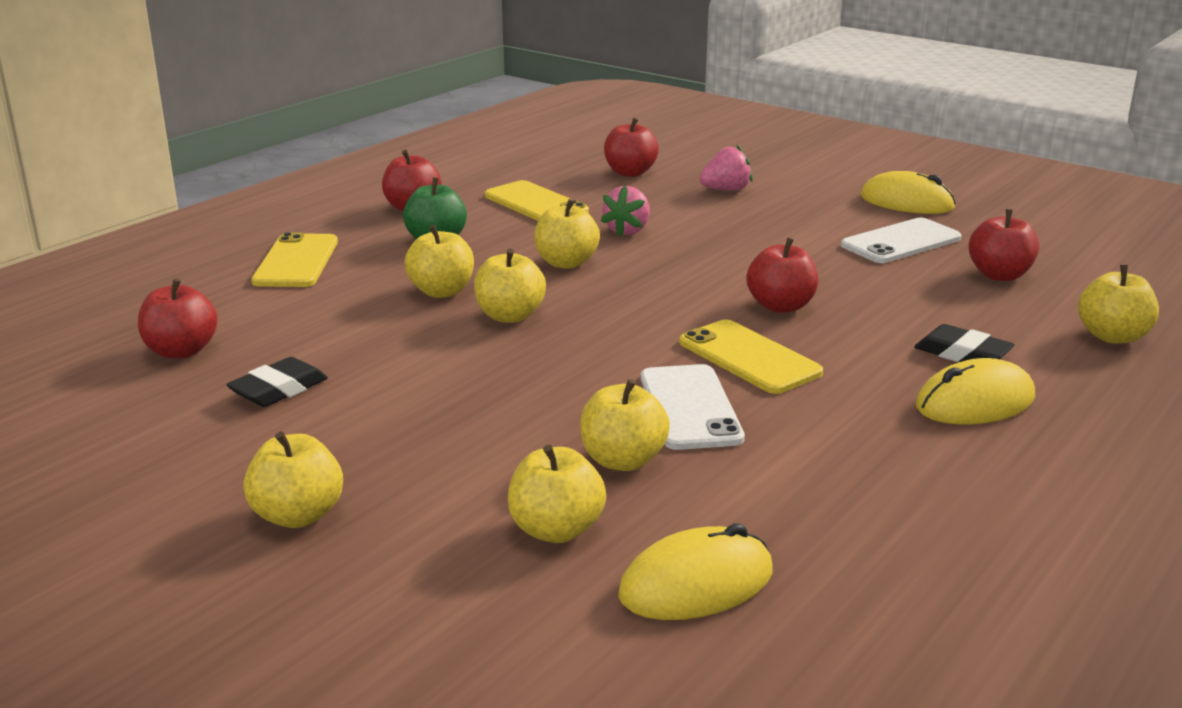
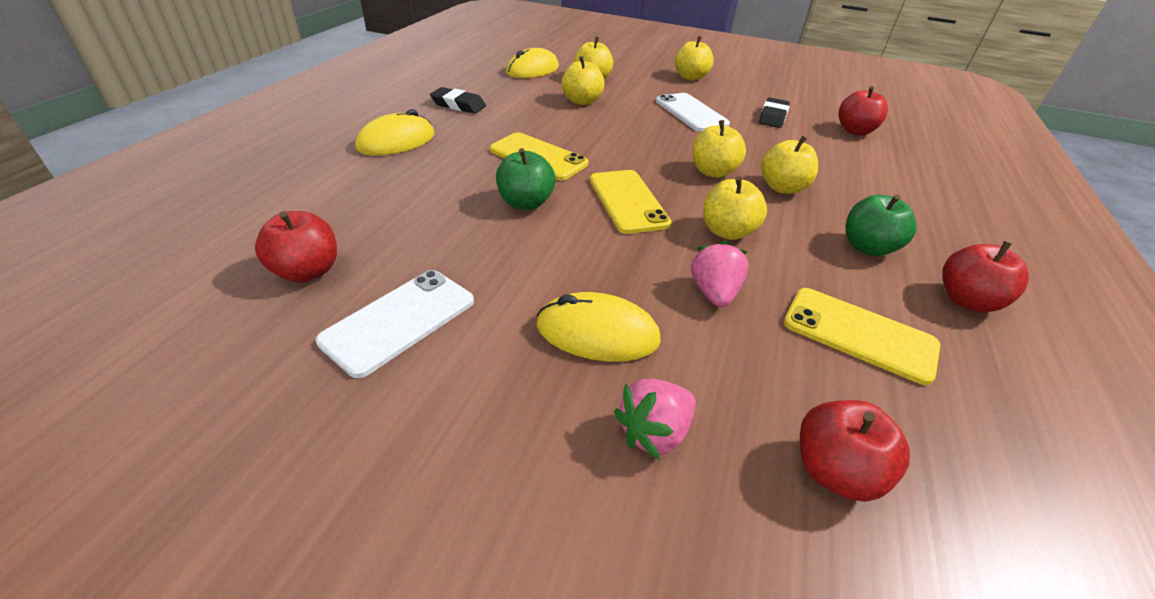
camera: 160 degrees right, 15 degrees up
(296, 261) = (924, 205): yellow phone -> yellow phone (627, 201)
(689, 407) = (562, 125): white phone -> white phone (691, 112)
(780, 306) = (525, 203): red apple -> green apple
(907, 202) = (360, 450): yellow mouse -> yellow mouse (597, 333)
(962, 354) = (389, 174): black eraser -> black eraser (458, 105)
(1112, 336) = (254, 202): yellow apple -> none

